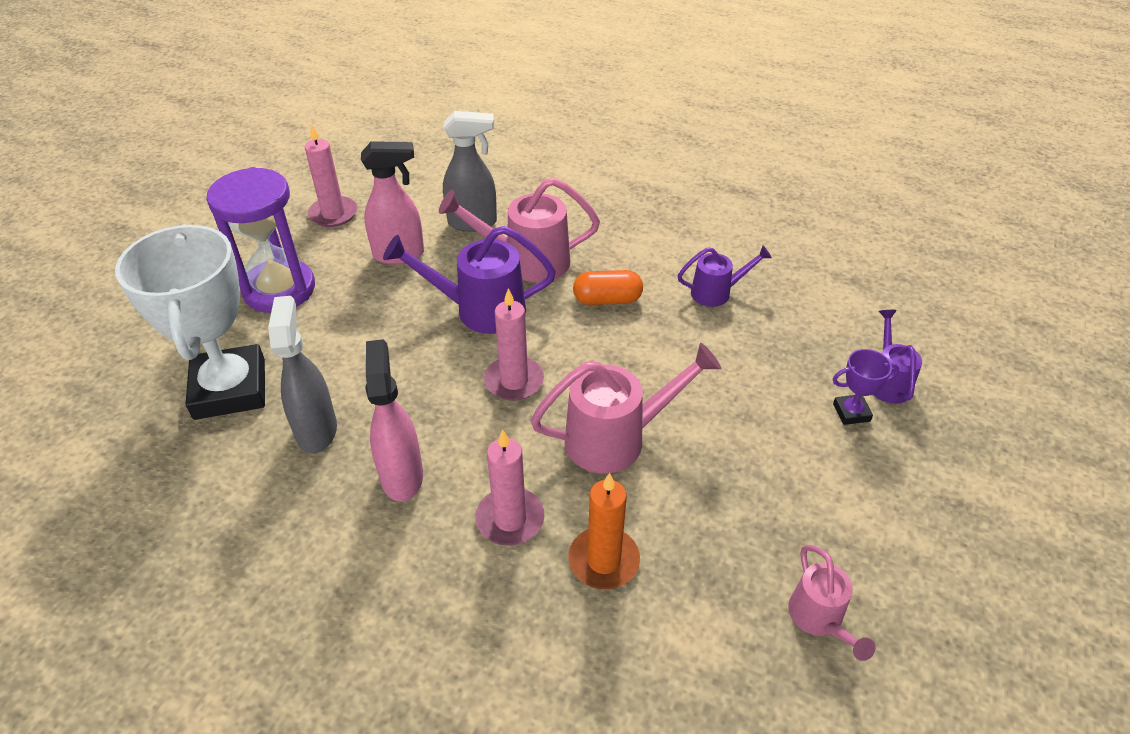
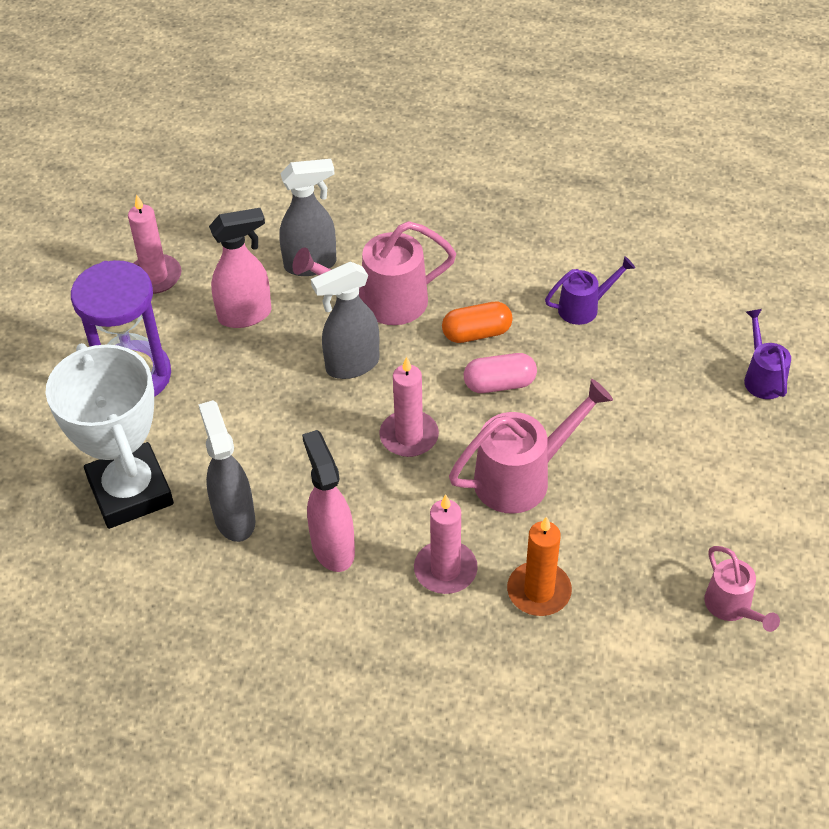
camera: 10 degrees left, 5 degrees up
(480, 310) = (351, 365): purple watering can -> grey spray bottle
(617, 347) = (499, 384): none -> pink capsule
(851, 412) = (733, 414): purple trophy -> none

